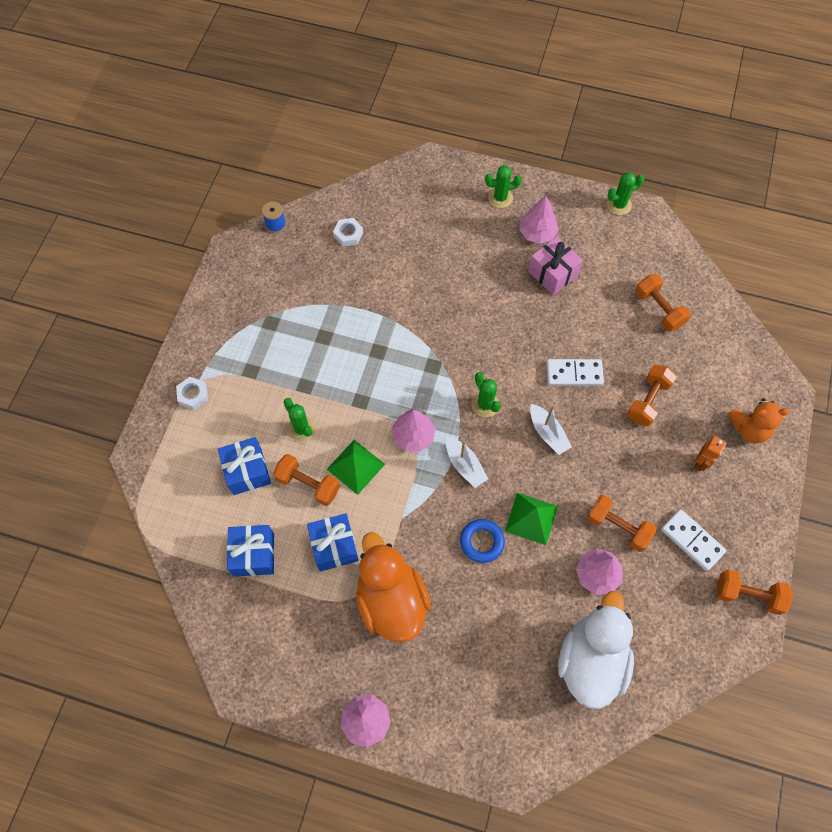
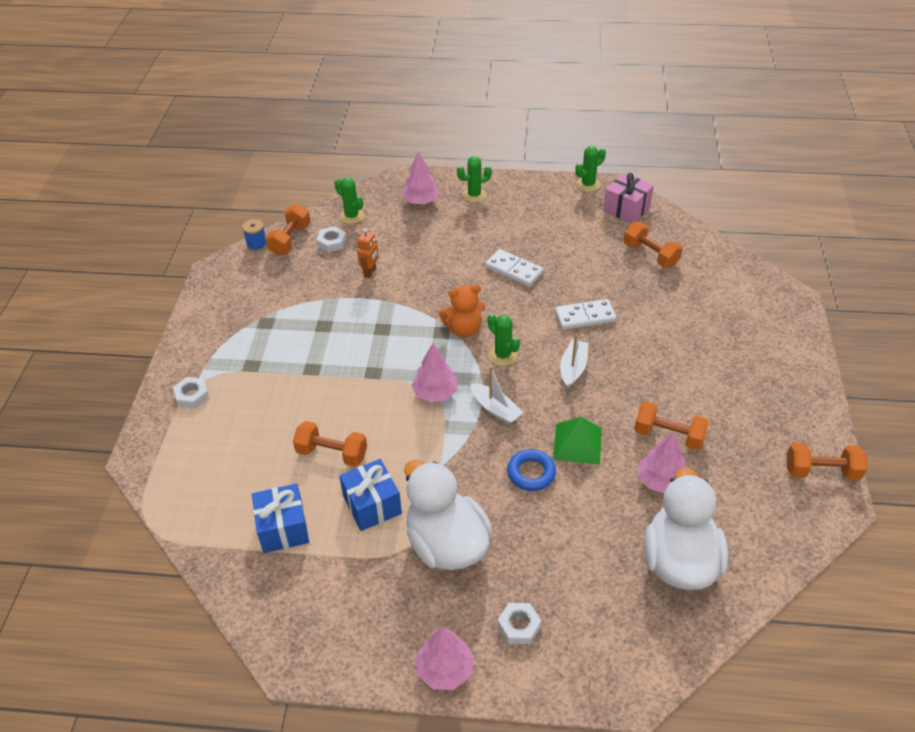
camera: 10 degrees left, 20 degrees down
(247, 471) = (262, 453): blue gift -> none
(302, 429) = (315, 406): green cactus -> green cactus (351, 216)
(355, 466) = (380, 429): green pyramid -> none
(391, 600) = (446, 544): orange duck -> white duck
(436, 694) = (519, 626): none -> white nut
(537, 233) = (517, 215): pink tree -> pink tree (421, 201)
(547, 433) = (573, 368): white boat -> white boat turned 120 degrees counterclockwise
(552, 273) = (540, 243): pink gift -> pink gift (626, 209)
(647, 401) = (664, 326): orange dumbbell -> orange dumbbell (290, 240)
(692, 540) = (748, 434): white domino -> white domino (514, 270)
(701, 462) = (733, 368): orange robot -> orange robot (370, 272)
(749, 429) = (770, 333): orange teddy bear -> orange teddy bear (464, 329)

